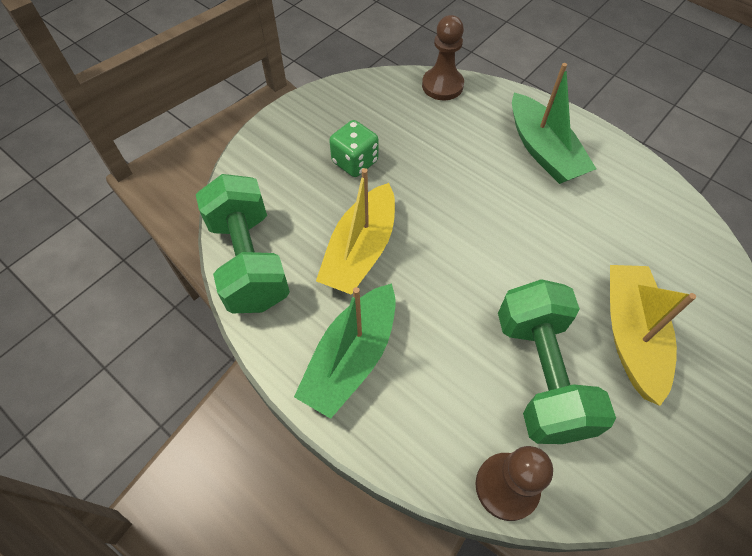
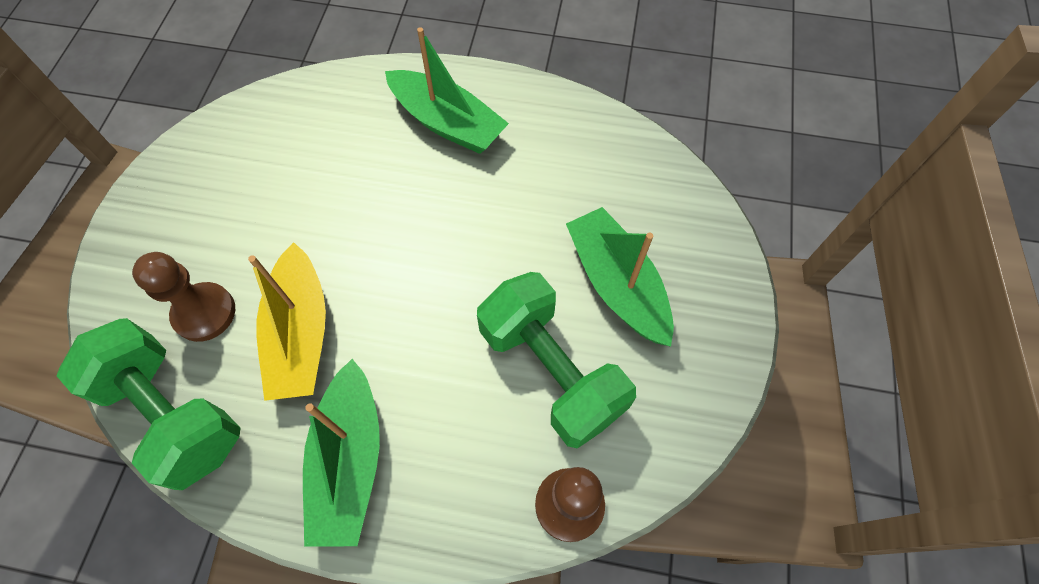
camera: 30 degrees left, 5 degrees up
(355, 162) = (243, 231): green dice -> none
(442, 85) = (302, 93): brown pawn -> brown pawn (204, 313)
(630, 335) = (616, 284): yellow boat -> green boat

